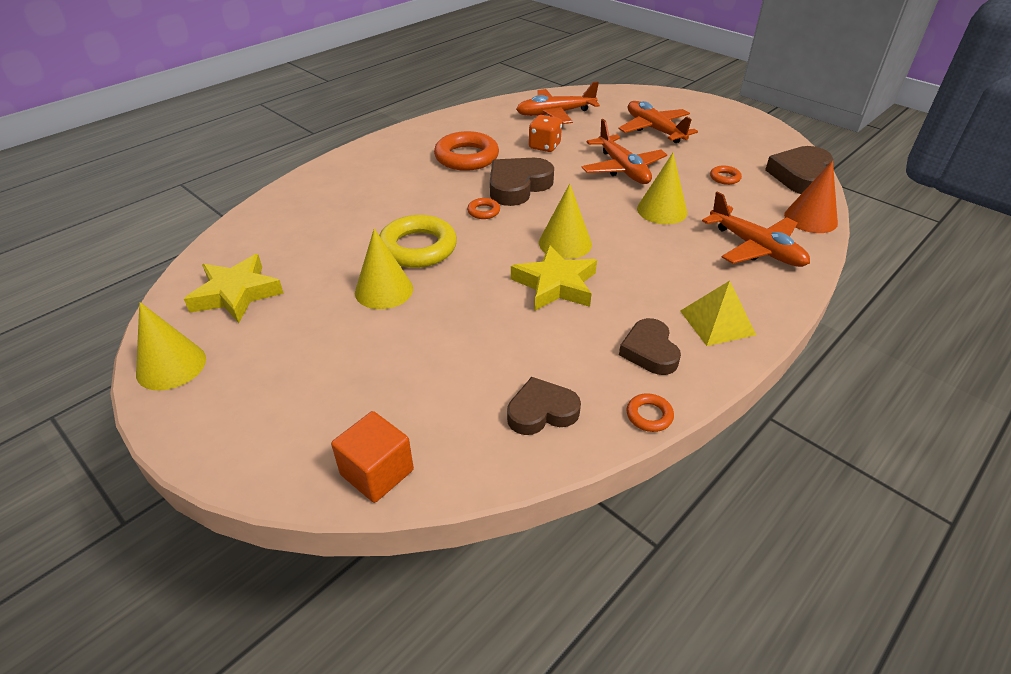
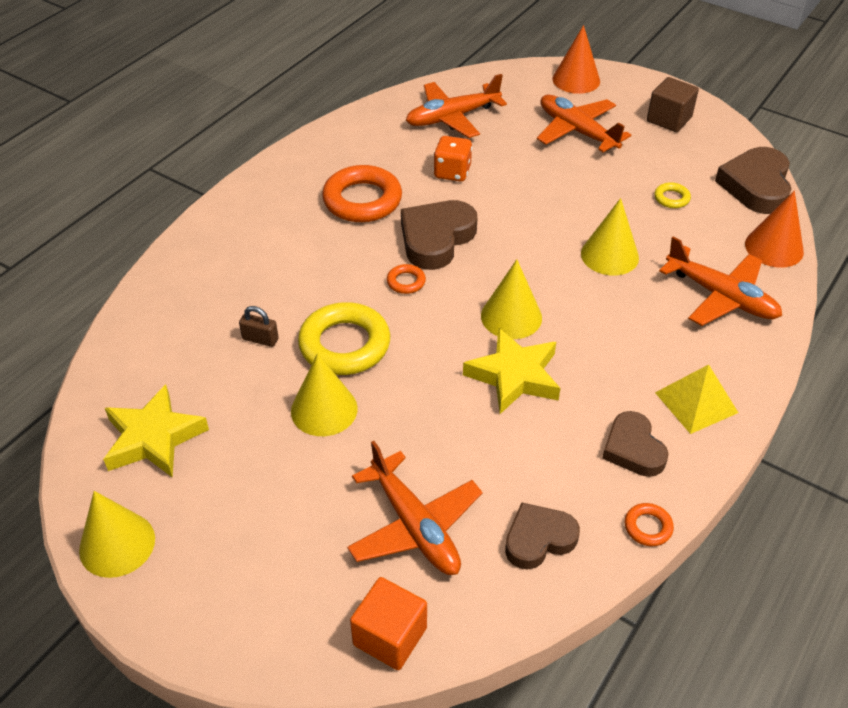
camera: 10 degrees left, 5 degrees up
(351, 237) = (260, 339): none -> brown padlock
(623, 169) = (553, 198): orange plane -> orange plane (415, 526)
(661, 99) = (576, 80): none -> orange cone
(724, 178) = (671, 198): orange ring -> yellow ring
(733, 128) = (669, 119): none -> brown cube

